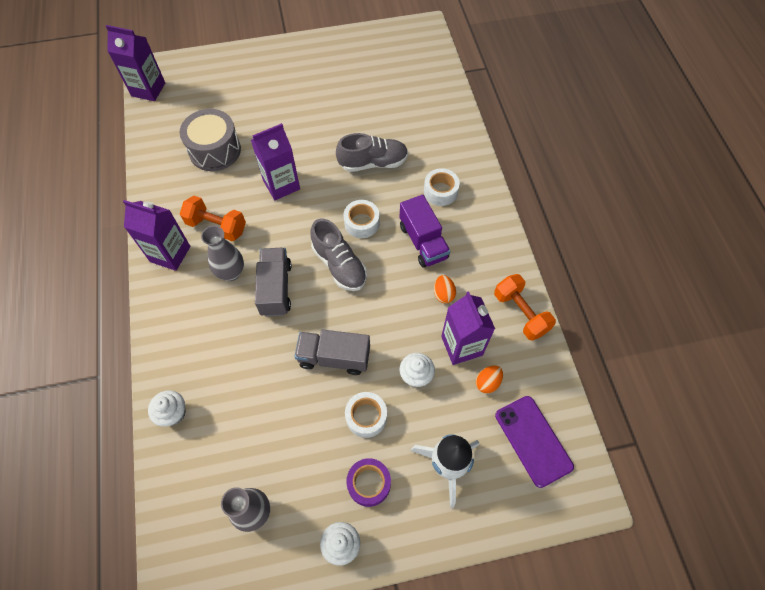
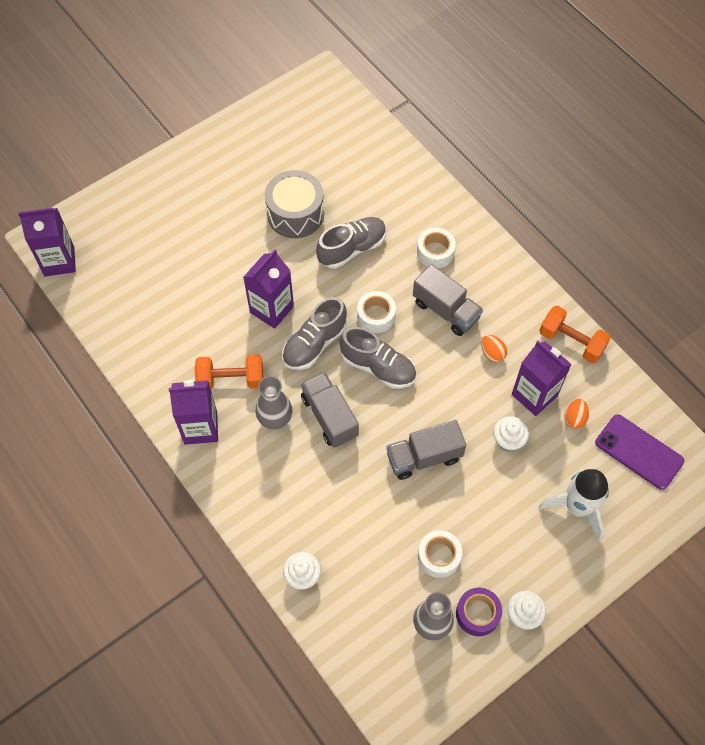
camera: 25 degrees left, 0 degrees up
(215, 150) = (178, 300): grey drum -> grey drum (295, 214)
(299, 225) = (314, 344): none -> grey shoe
(366, 417) = (483, 497): white tape -> white tape (439, 556)
(369, 483) = (518, 554): purple tape -> purple tape (477, 614)
(423, 242) = (446, 310): purple truck -> grey truck

